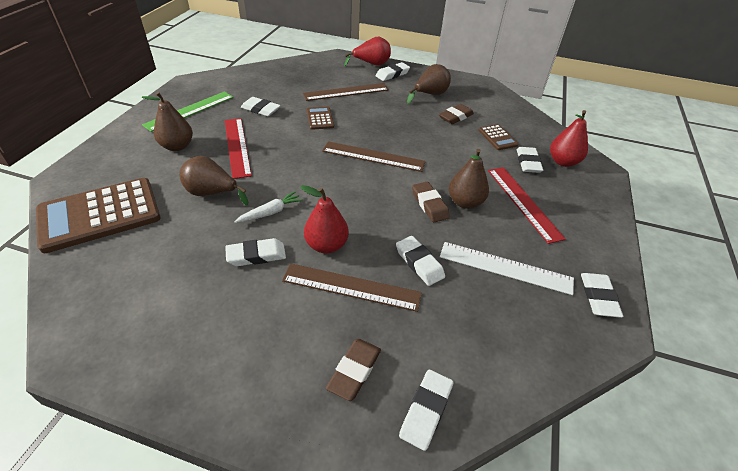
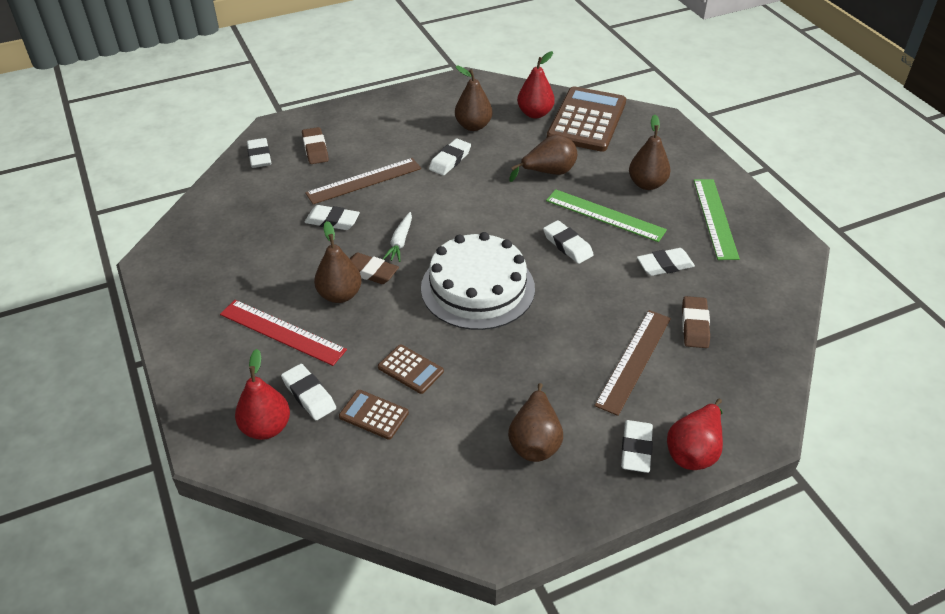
camera: 140 degrees right, 0 degrees up
(180, 279) = (473, 126): none -> brown pear
(237, 146) = (605, 215): red ruler -> green ruler
(271, 212) = (485, 187): white carrot -> white carrot (400, 242)
(320, 118) = (594, 297): brown calculator -> brown calculator (410, 369)
(326, 245) = (413, 192): red pear -> red pear (535, 113)
(373, 156) = (477, 288): brown ruler -> white cake
(455, 117) = (457, 417): brown eraser -> brown eraser (694, 325)
(505, 268) = (261, 257): white ruler -> none
(598, 297) = (171, 278): white eraser -> white eraser (567, 245)

